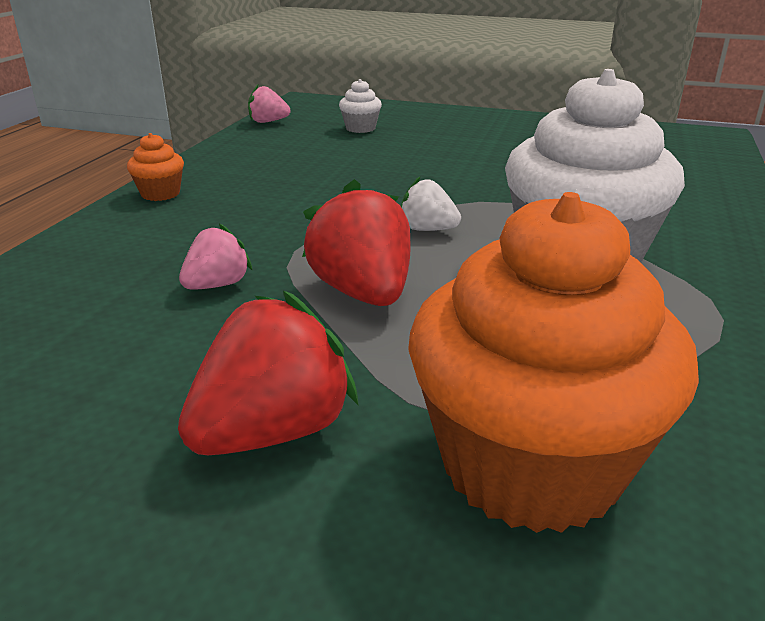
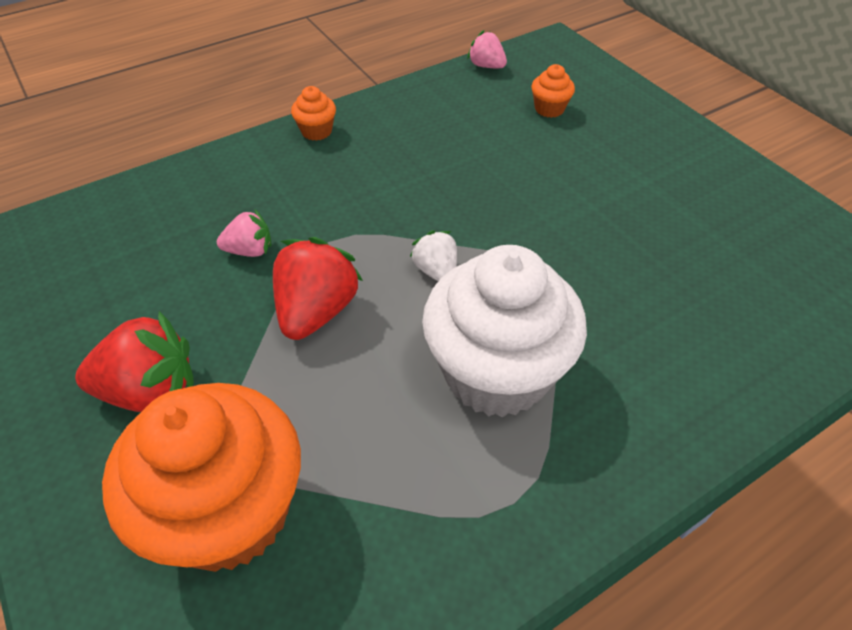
camera: 40 degrees right, 20 degrees up
(360, 128) = (549, 109): white cupcake -> orange cupcake

